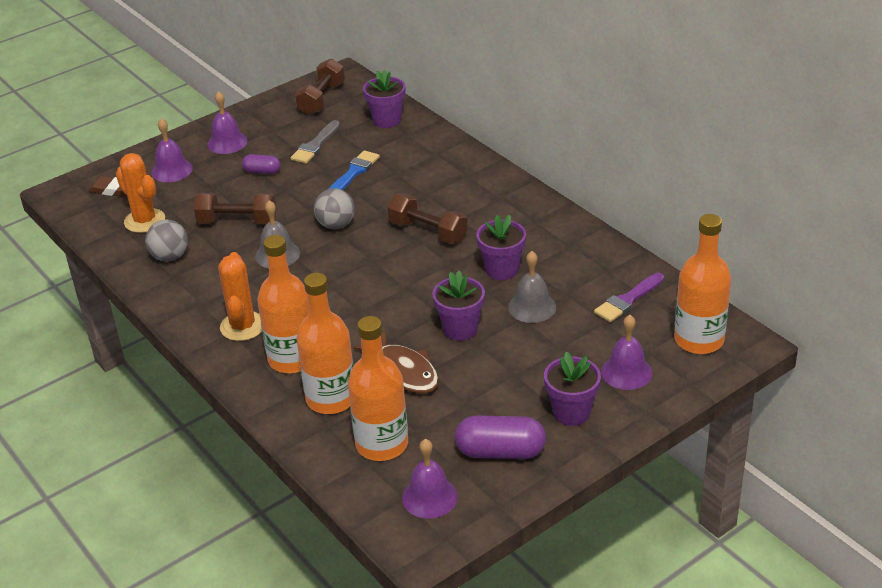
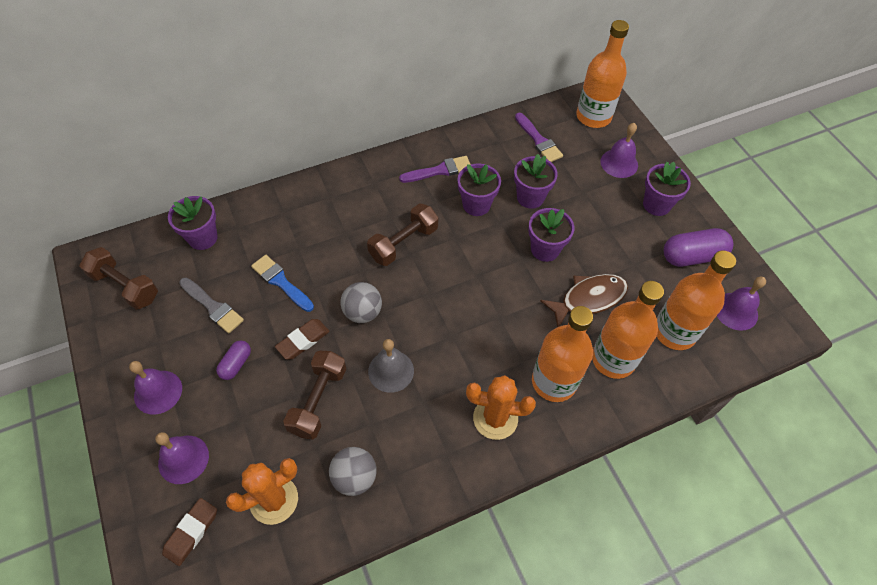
camera: 80 degrees left, 20 degrees up
(295, 199) = (303, 341): none -> brown eraser
(500, 452) = (692, 256): purple capsule -> purple capsule turned 60 degrees clockwise
(532, 307) = (530, 197): grey bell -> purple flower pot
(539, 236) = (439, 170): none -> purple brush

